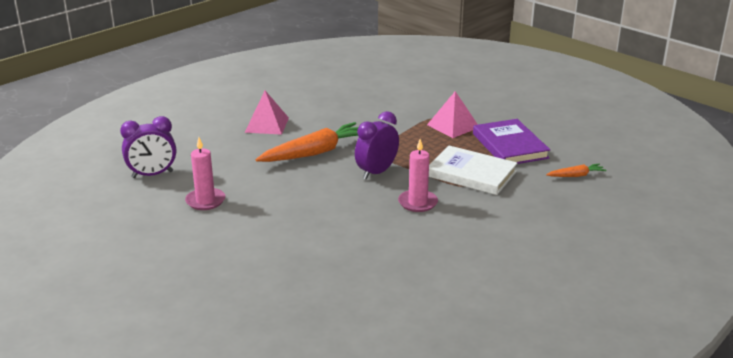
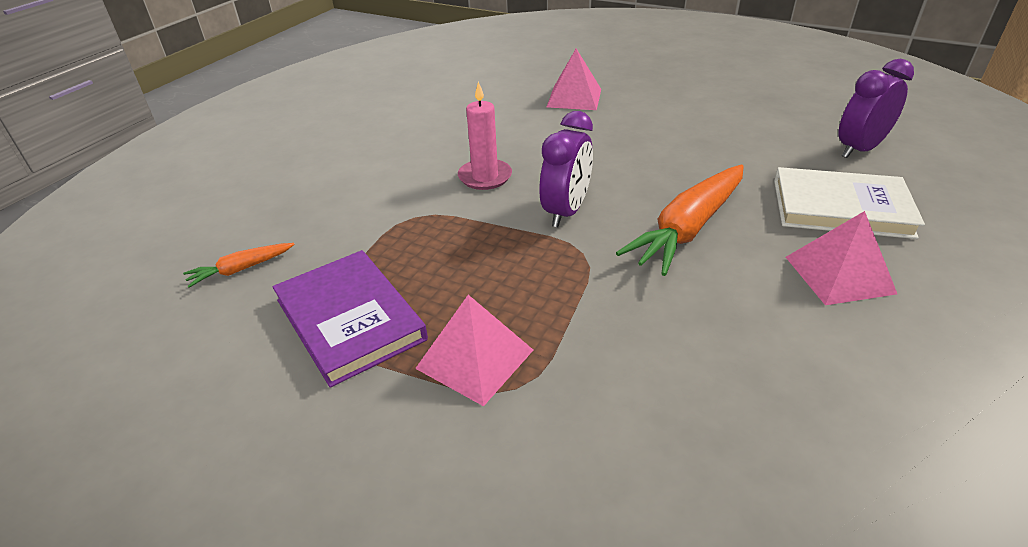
camera: 165 degrees right, 10 degrees up
(205, 201) = (744, 132): pink candle -> none
(302, 263) = (574, 98): none -> pink pyramid
(471, 174) = (418, 238): white book -> white book (841, 208)

